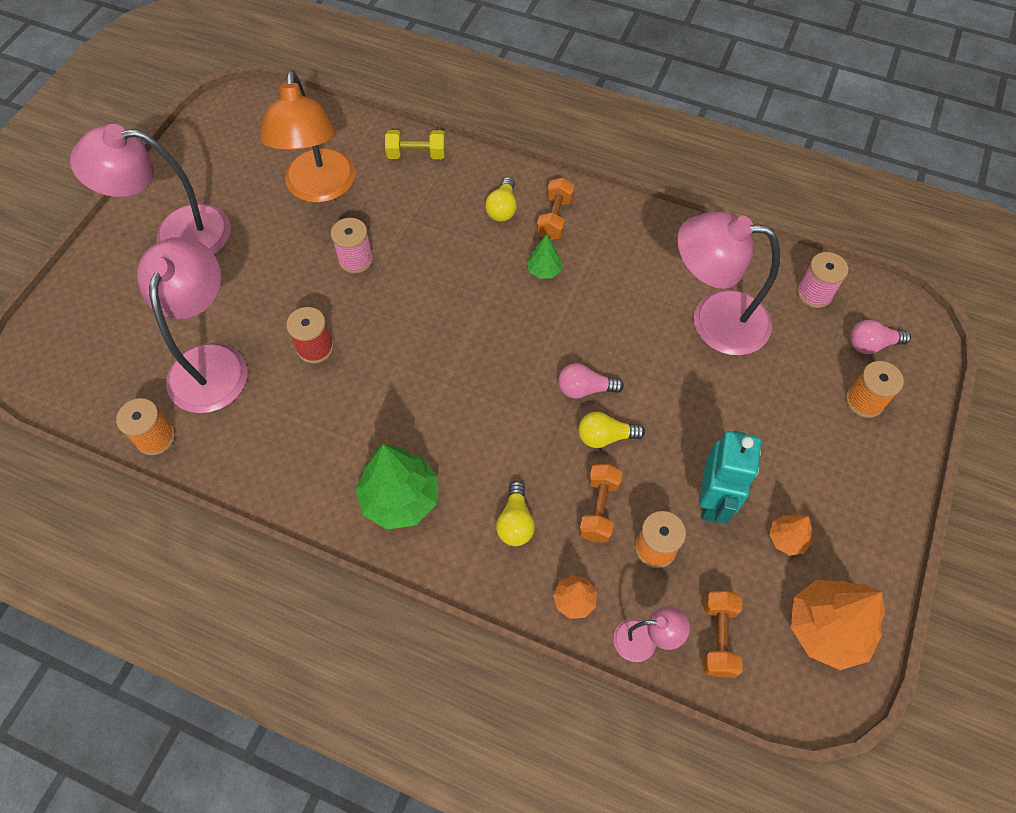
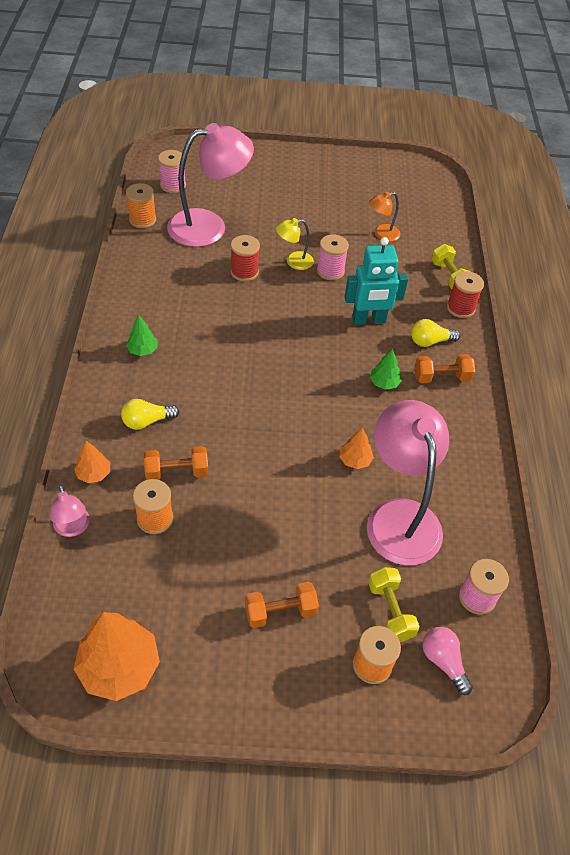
camera: 65 degrees right, 10 degrees down
(104, 382) = (173, 185): none -> pink spool
(177, 234) = (300, 179): pink lamp -> none
(320, 189) = (382, 234): orange lamp -> orange lamp, size x0.46
(322, 290) = (293, 261): none -> yellow lamp
(400, 498) = (142, 350): green tree -> green tree, size x0.50
(466, 163) = (460, 308): none -> red spool
(585, 389) = (283, 437): pink light bulb -> none
(605, 436) = (244, 461): yellow light bulb -> none
(713, 501) = (213, 552): turquoise robot -> turquoise robot (369, 320)
(718, 638) = (88, 581): orange dumbbell -> orange dumbbell (280, 612)
(787, 539) = (197, 619): orange tree -> orange tree (355, 460)
(814, 366) = (390, 611): none -> yellow dumbbell

